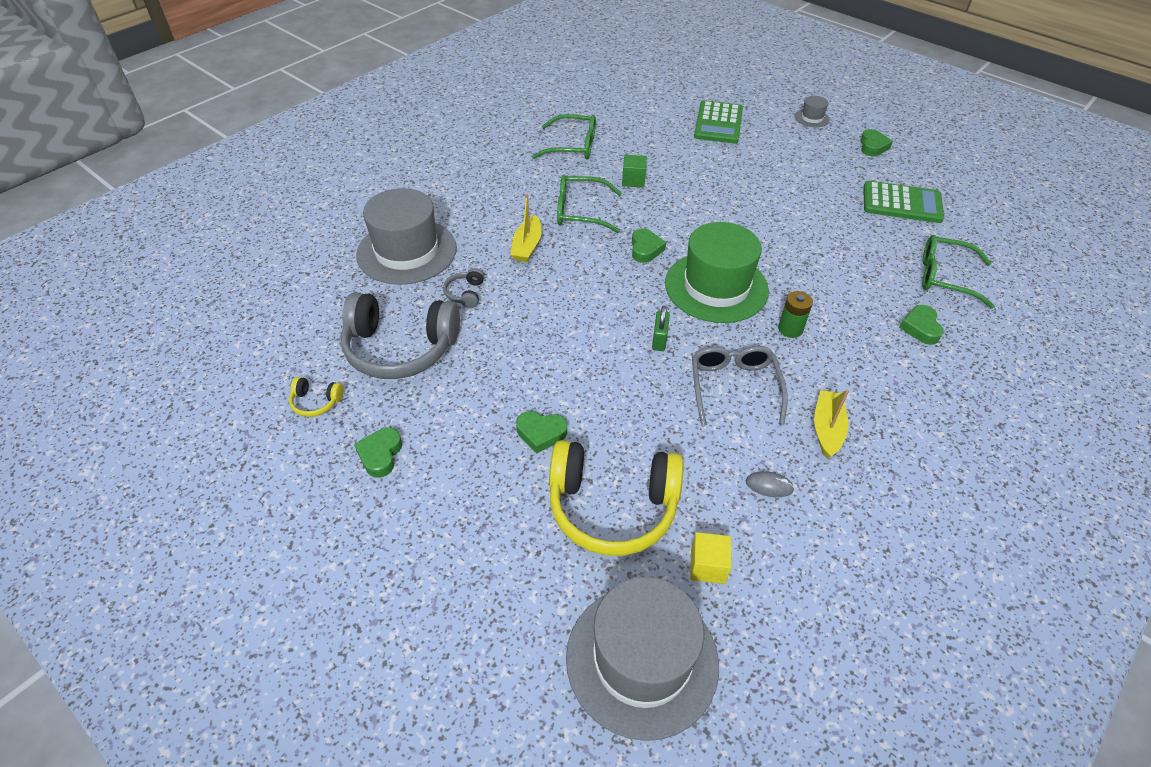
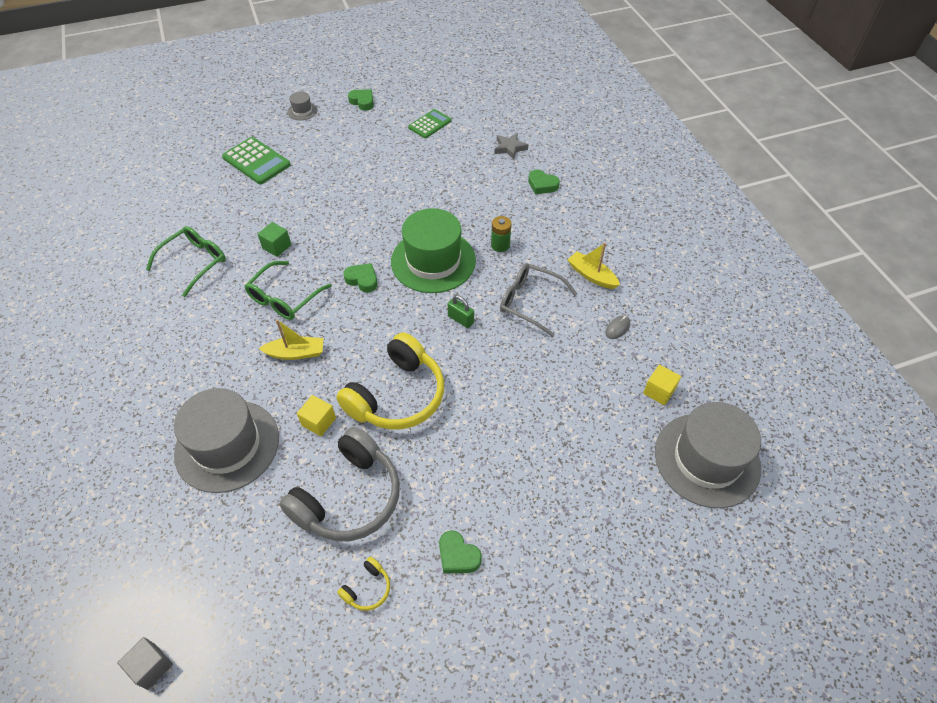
camera: 60 degrees left, 5 degrees up
(198, 304) = (151, 666): none -> grey cube
(465, 294) = (318, 422): grey headphones -> yellow cube
(527, 246) = (296, 353): yellow boat -> yellow boat turned 45 degrees counterclockwise
(541, 433) = (502, 434): green heart -> none
(612, 507) = (590, 421): yellow headphones -> yellow headphones (397, 396)
(902, 203) = (430, 124): green calculator -> green calculator, size x0.66
(945, 277) = (509, 148): green glasses -> grey star

